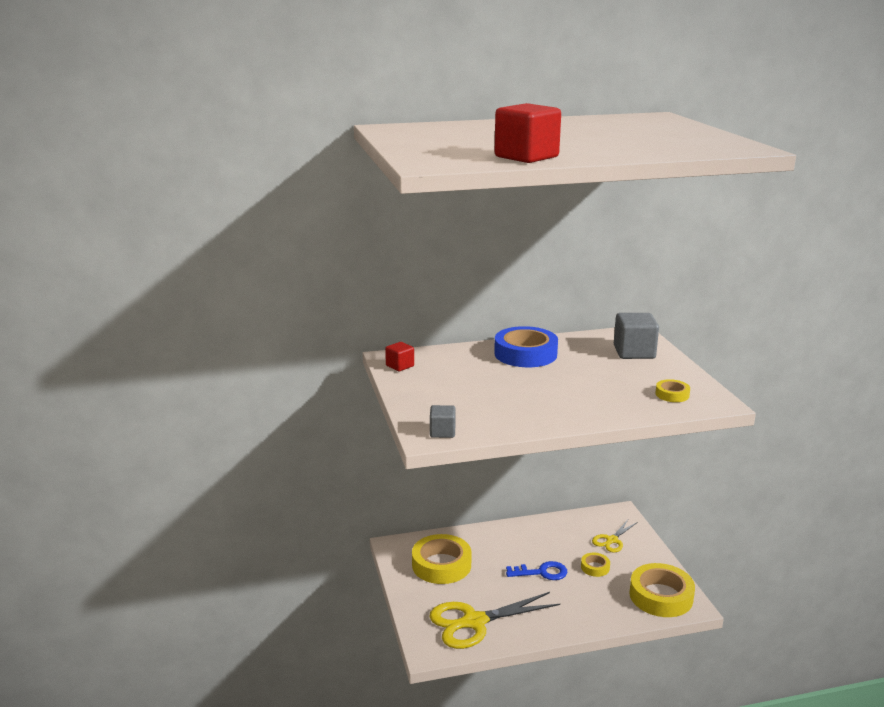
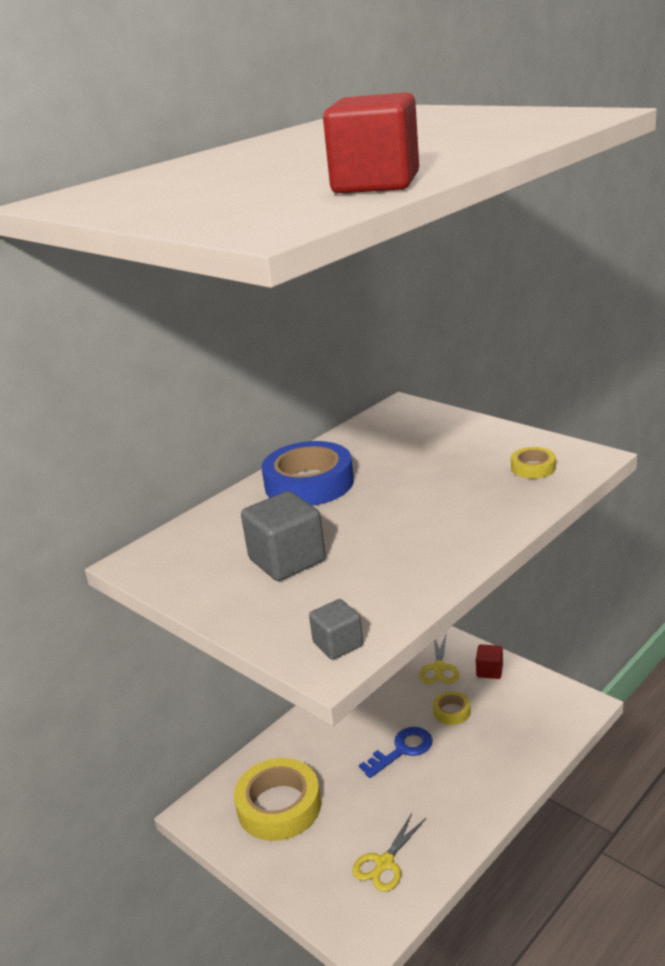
camera: 30 degrees left, 5 degrees up
(400, 366) = (164, 568): red cube -> red cube (489, 671)
(474, 622) = (384, 863): yellow scissors -> yellow scissors, size x0.53
(634, 352) = (428, 431): grey cube -> grey cube (287, 560)
(661, 596) = (546, 710): yellow tape -> none

